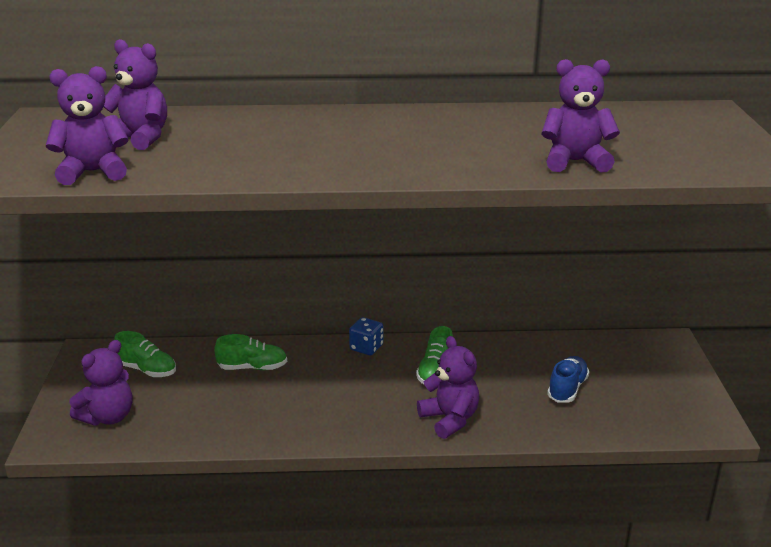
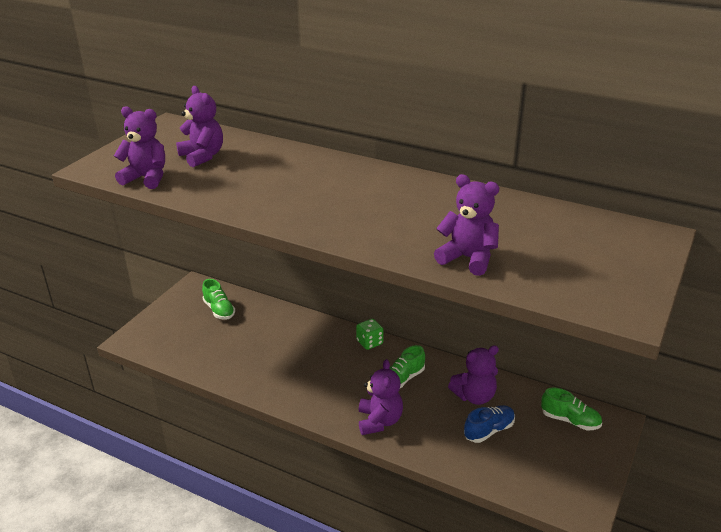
camera: 30 degrees right, 5 degrees up
(108, 417) = (172, 336): purple teddy bear -> purple teddy bear (474, 396)
(252, 367) = (283, 331): green shoe -> green shoe (570, 420)
(366, 348) = (369, 342): blue dice -> green dice

